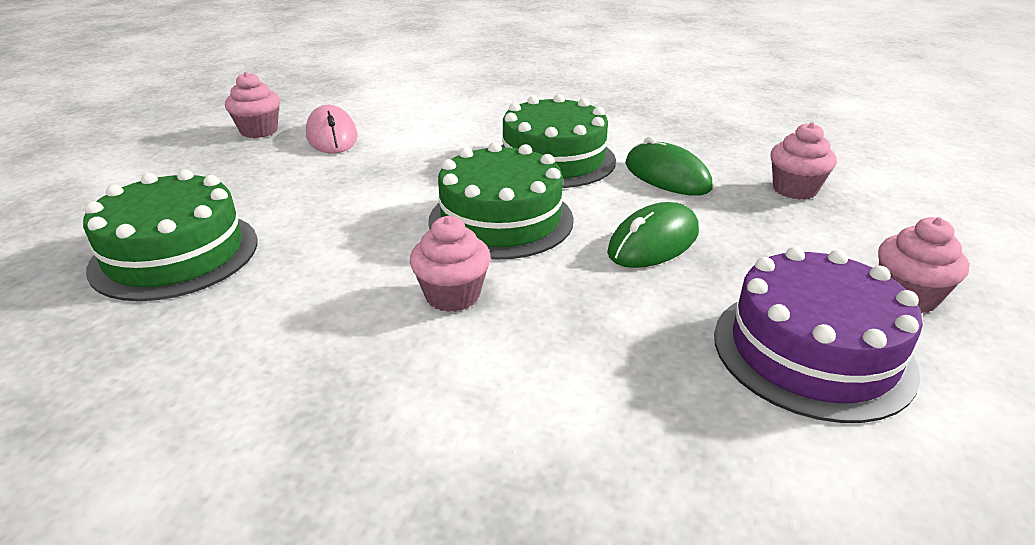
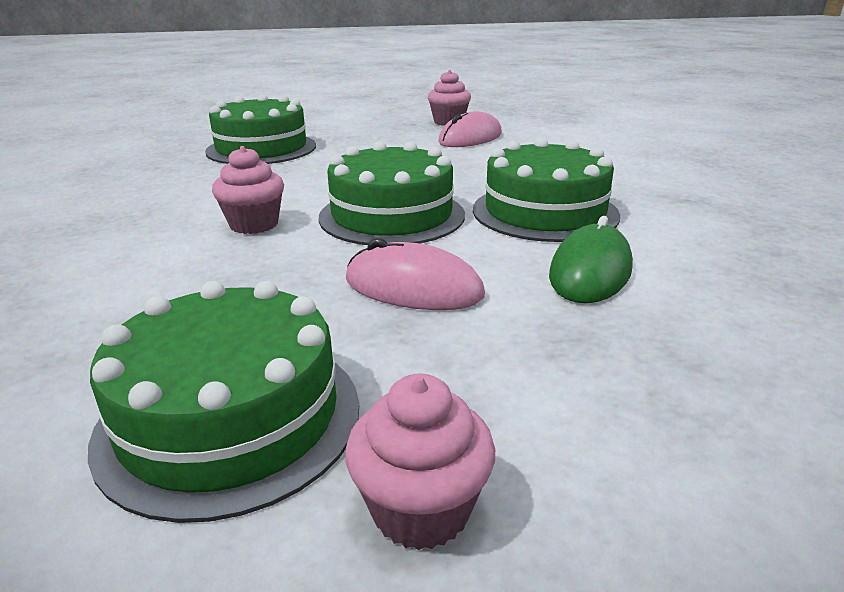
camera: 65 degrees right, 5 degrees down
(653, 242) = (413, 288): green mouse -> pink mouse
(794, 189) = (685, 369): pink cupcake -> none
(812, 351) = (230, 418): purple cake -> green cake

